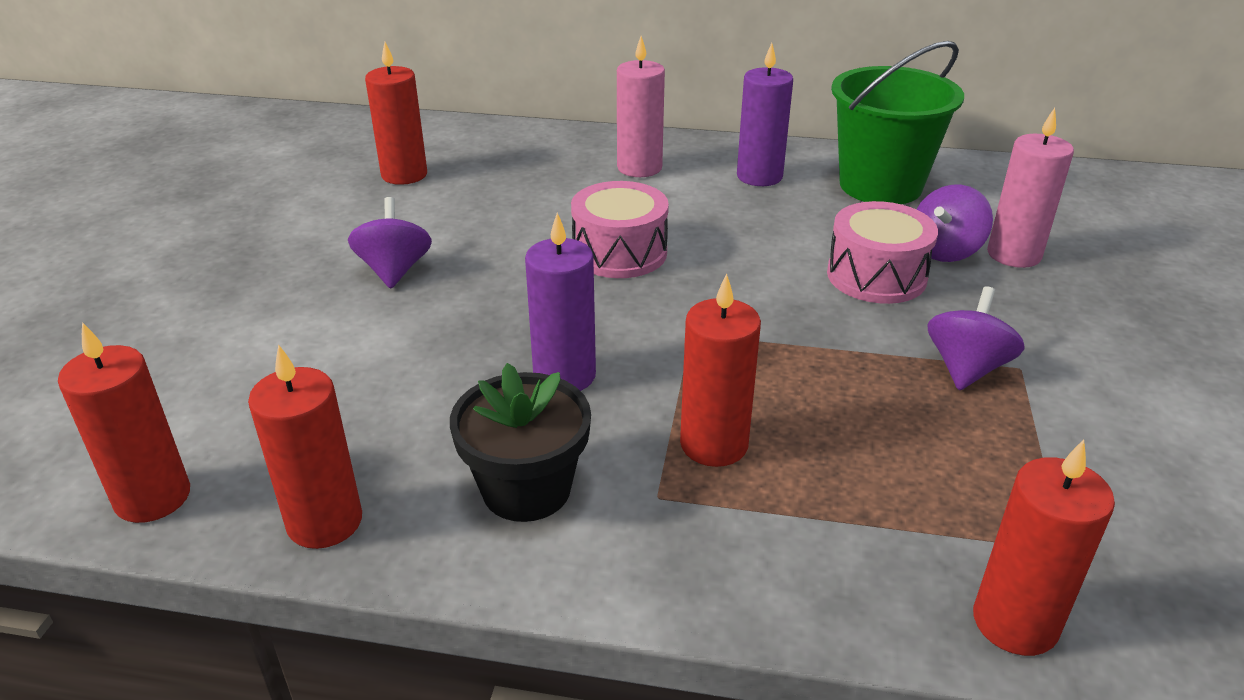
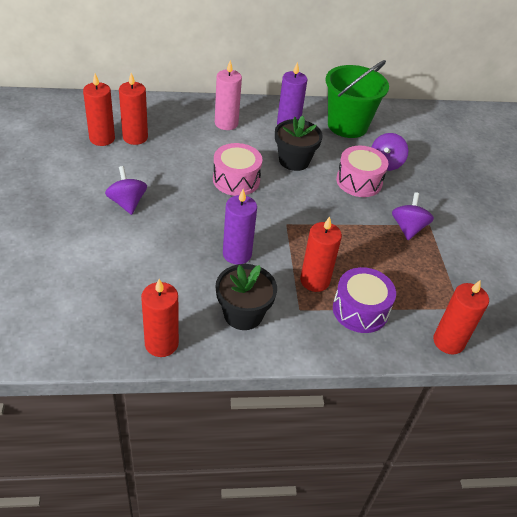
camera: 20 degrees left, 10 degrees up
(153, 497) = (74, 344): red candle -> red candle (135, 137)
(749, 232) = (294, 161): none -> black flower pot
(801, 518) = (360, 310): none -> purple drum
(1014, 254) = (415, 163): pink candle -> none

